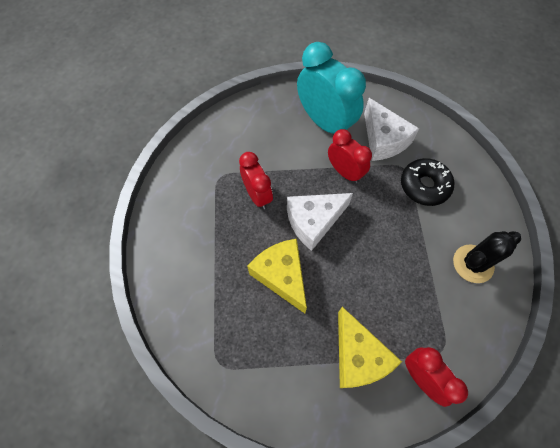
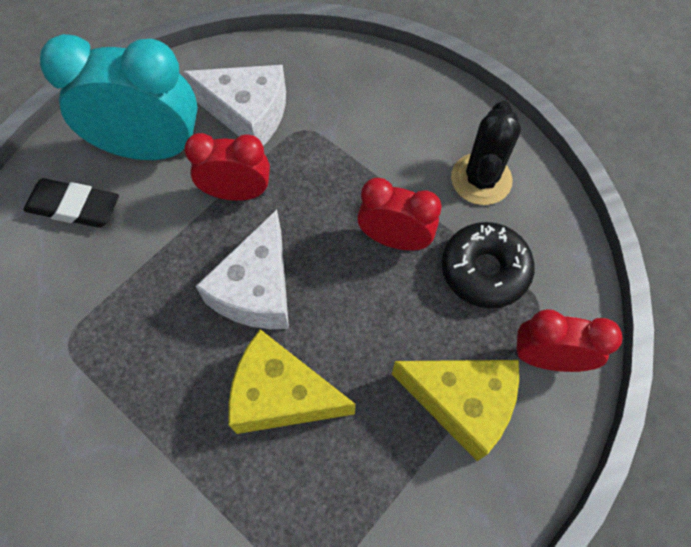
camera: 45 degrees left, 0 degrees up
(257, 195) = (148, 320): red clock -> red clock (394, 239)
(271, 123) = (74, 207): none -> black eraser
(424, 186) = (348, 132): black donut -> black donut (484, 270)

